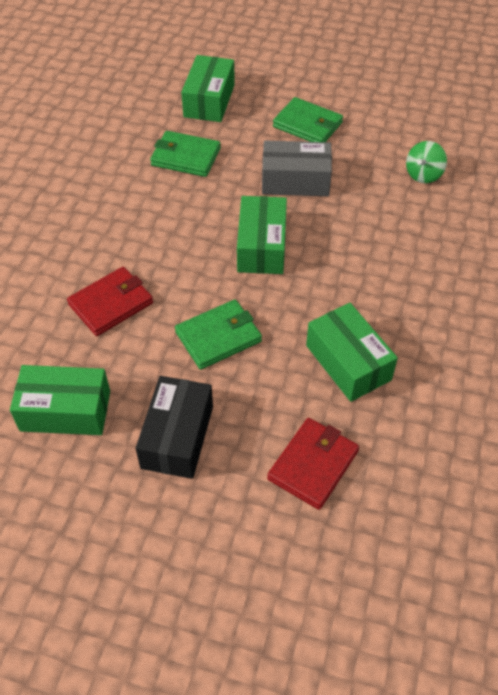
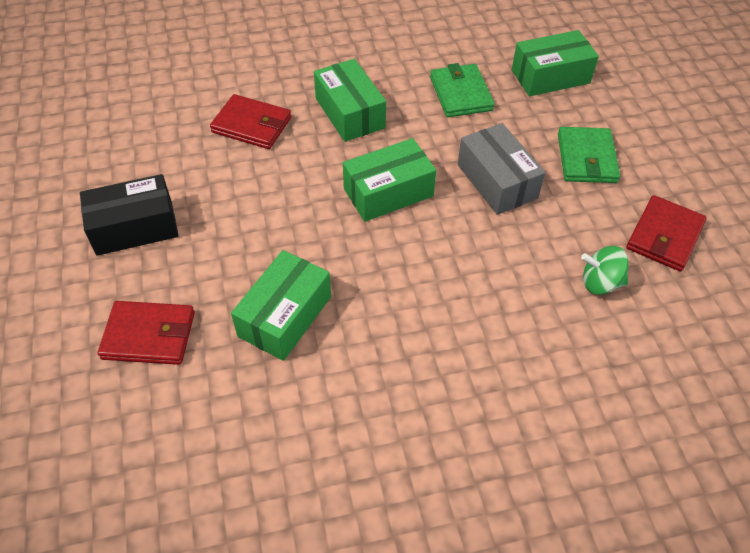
camera: 60 degrees right, 0 degrees up
(65, 411) = (127, 149): green box -> green box (350, 113)
(218, 337) = (258, 208): green wallet -> none
(403, 125) = (664, 236): none -> red wallet

